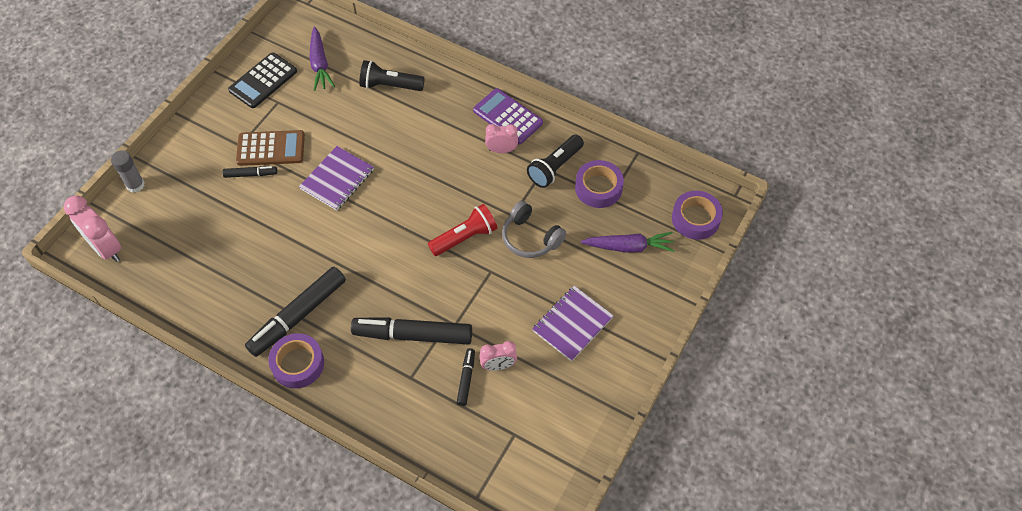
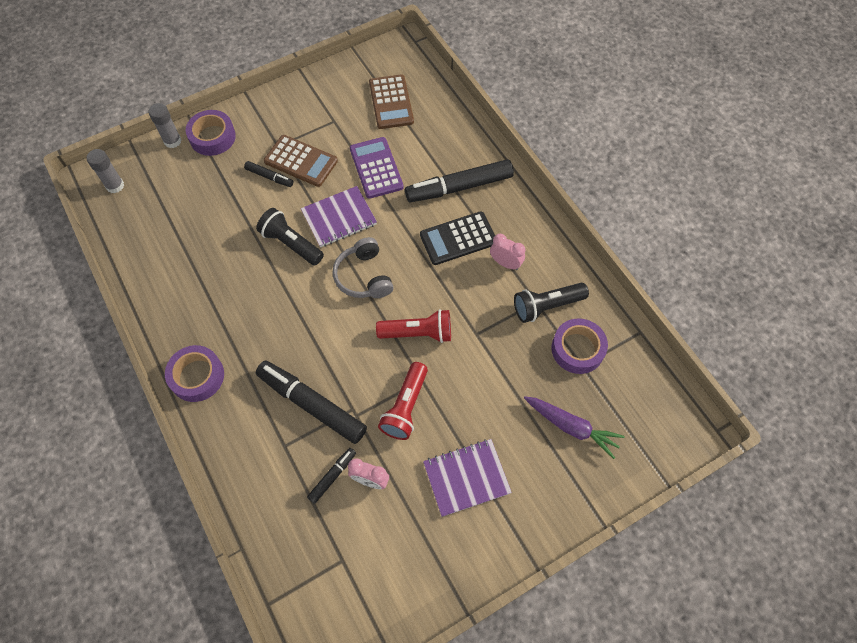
camera: 30 degrees right, 5 degrees up
(106, 248) = (115, 186): pink clock -> grey glue stick
(263, 81) = (333, 96): black calculator -> black calculator (458, 239)
(298, 316) = (226, 330): black marker -> black marker (459, 187)
(320, 64) = (391, 102): purple carrot -> brown calculator
(390, 86) = (440, 151): black flashlight -> black flashlight (291, 244)
(491, 297) = (405, 407): none -> red flashlight
(507, 117) = (531, 233): purple calculator -> purple calculator (376, 168)
(530, 238) = (479, 366): grey headphones -> grey headphones (364, 276)
(695, 219) = (659, 434): purple tape -> purple tape (212, 137)

